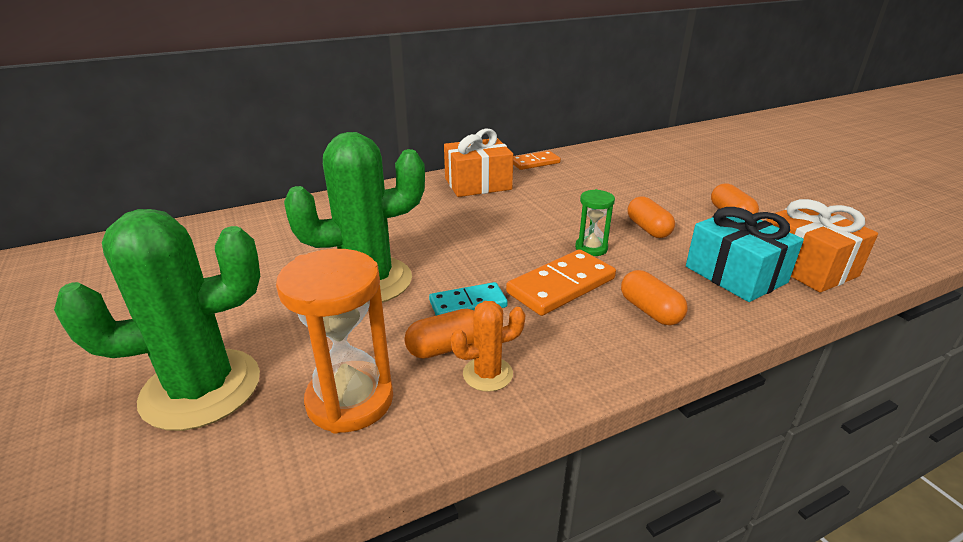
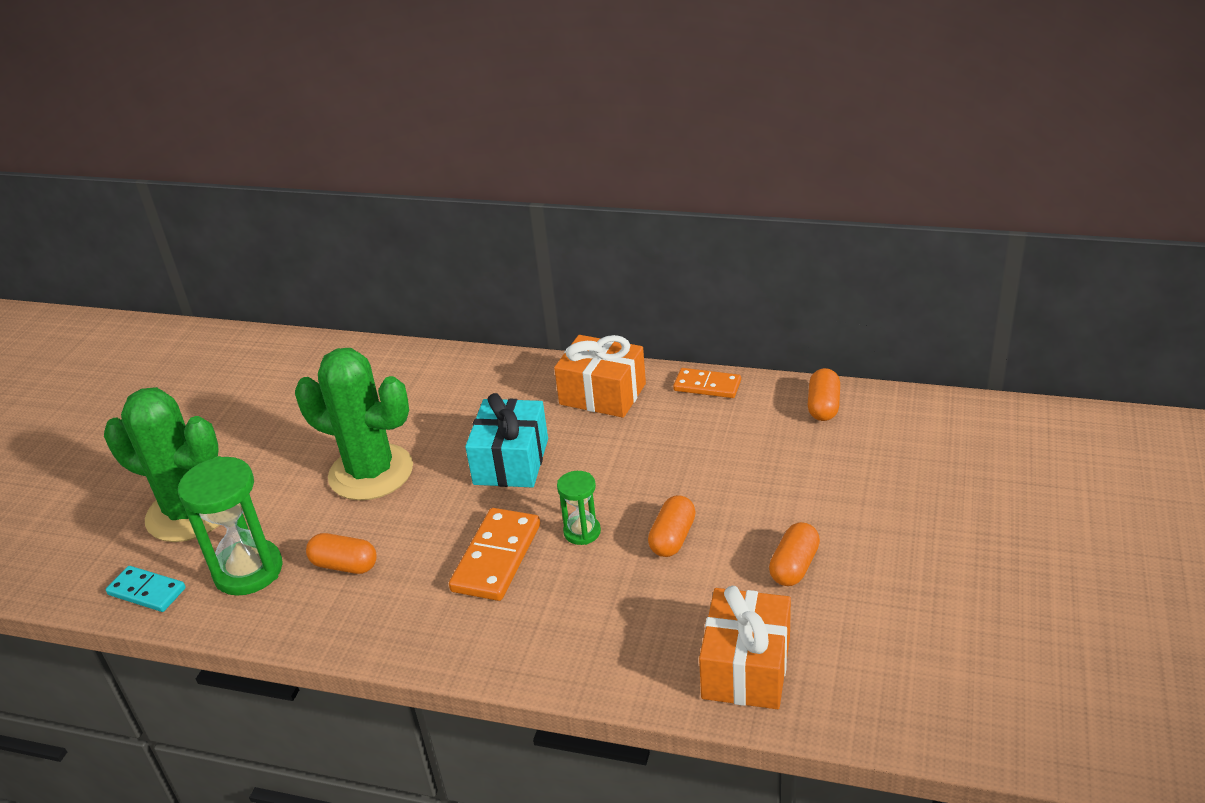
camera: 45 degrees right, 5 degrees up
(350, 400) = (248, 571): orange hourglass -> green hourglass
(468, 304) = (407, 535): turquoise domino -> turquoise domino (147, 591)
(487, 374) = (341, 602): orange cactus -> none
(561, 286) = (496, 557): orange domino -> orange domino turned 75 degrees counterclockwise
(650, 311) = (525, 623): orange capsule -> orange capsule (823, 406)
(735, 274) = (660, 634): turquoise gift -> turquoise gift (511, 461)

